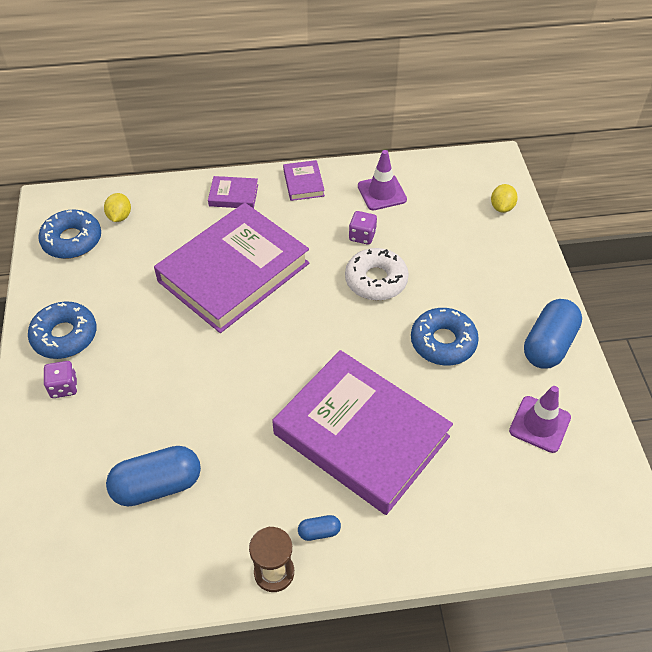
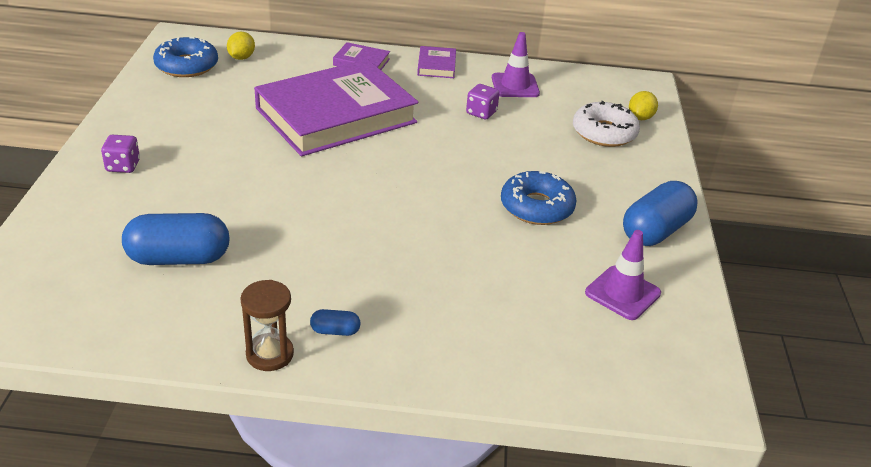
camera: 10 degrees right, 15 degrees down
(65, 336) = (144, 130): blue donut -> none
(361, 435) = (416, 262): purple book -> none
(376, 280) = (482, 147): white donut -> white donut (604, 133)

